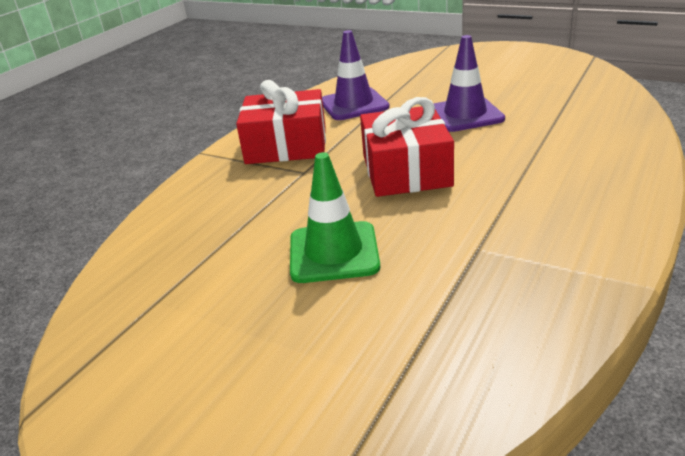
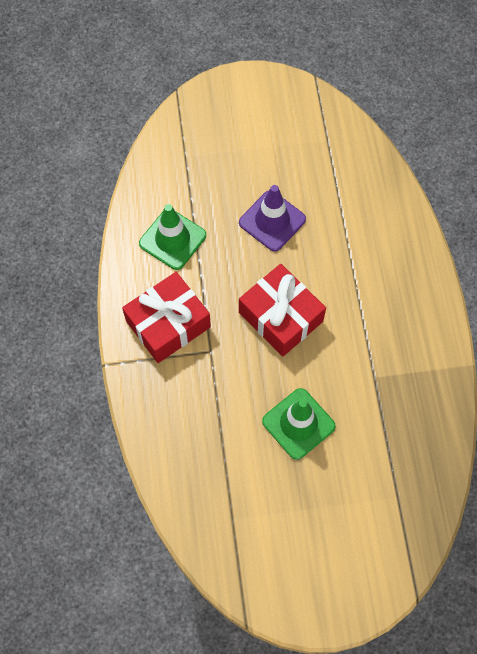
camera: 40 degrees left, 35 degrees up
(354, 104) = (172, 239): purple traffic cone -> green traffic cone

